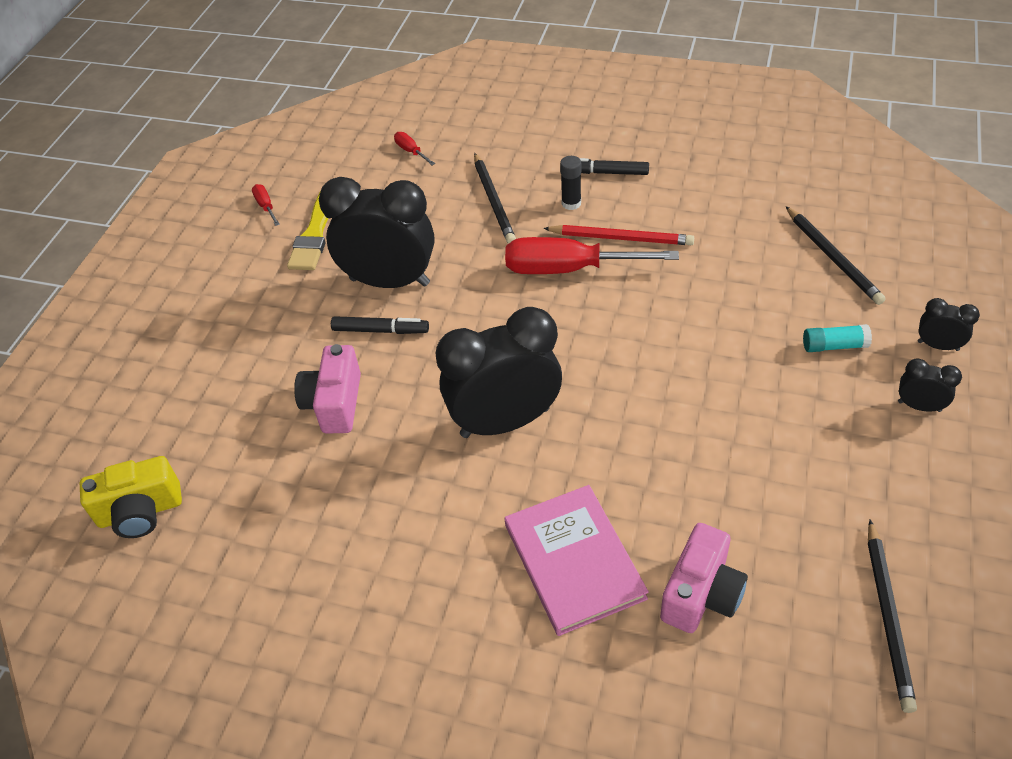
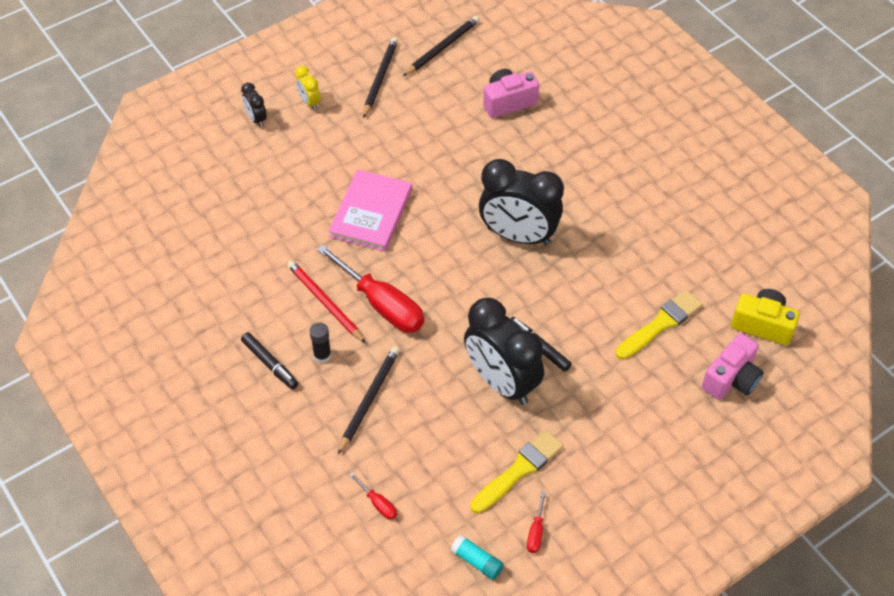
camera: 145 degrees left, 5 degrees up
(265, 434) = (660, 324): none -> yellow brush
(334, 403) = (605, 315): pink camera -> pink camera (731, 379)
(411, 151) = (378, 503): red screwdriver -> red screwdriver turned 45 degrees counterclockwise
(574, 561) = (550, 150): pink book -> pink book (371, 213)
(833, 257) = (229, 198): black pencil -> black pencil (380, 78)
(834, 346) = (303, 154): turquoise glue stick -> turquoise glue stick (477, 561)
(919, 406) = (309, 102): black clock -> yellow clock

